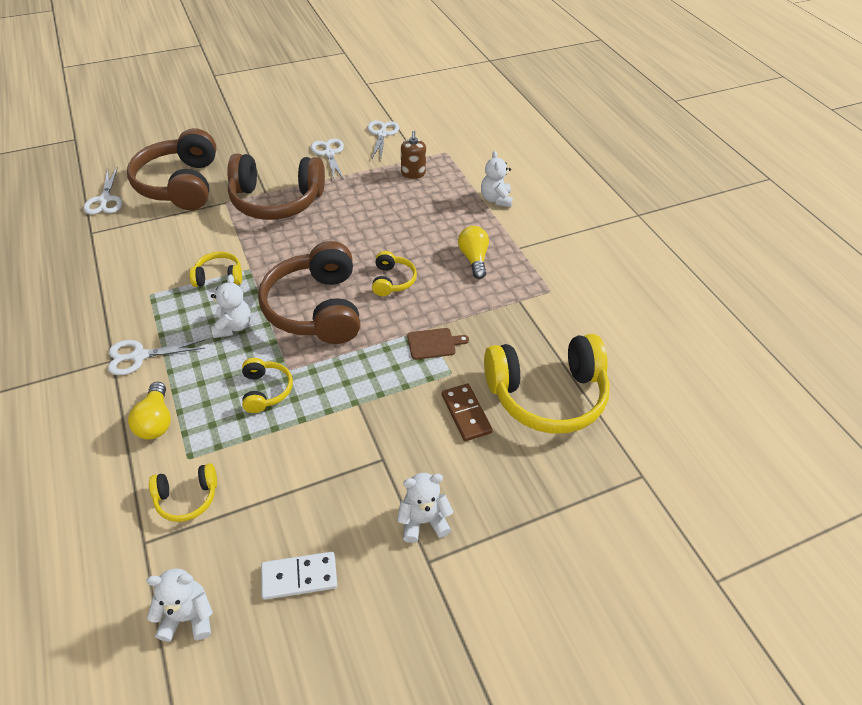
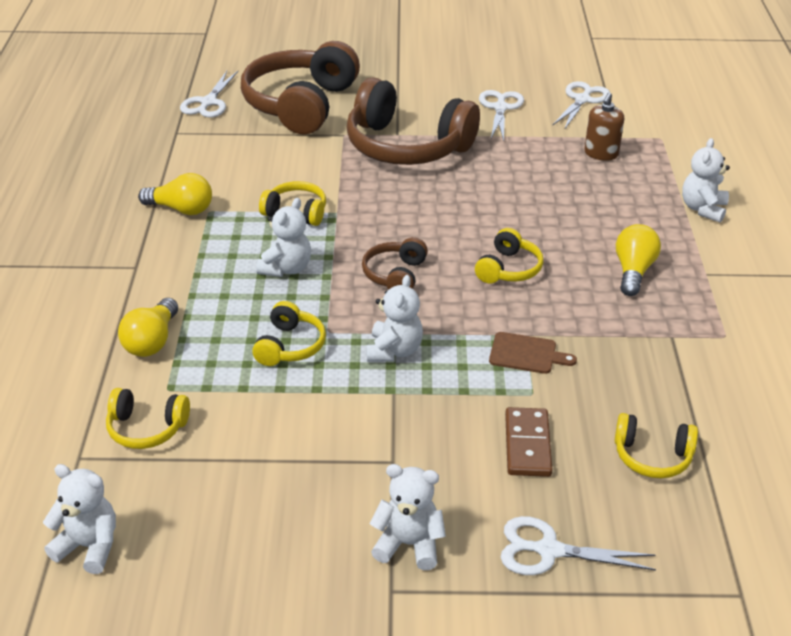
camera: 25 degrees right, 10 degrees down
(126, 299) = (181, 209): none -> yellow light bulb
(139, 356) = (166, 271): white scissors -> white scissors (549, 550)
(299, 576) = (229, 551): white domino -> none
(316, 308) = (395, 275): brown headphones -> brown headphones, size x0.47
(343, 370) = (394, 351): none -> white teddy bear
(546, 395) = (652, 456): yellow headphones -> yellow headphones, size x0.47

